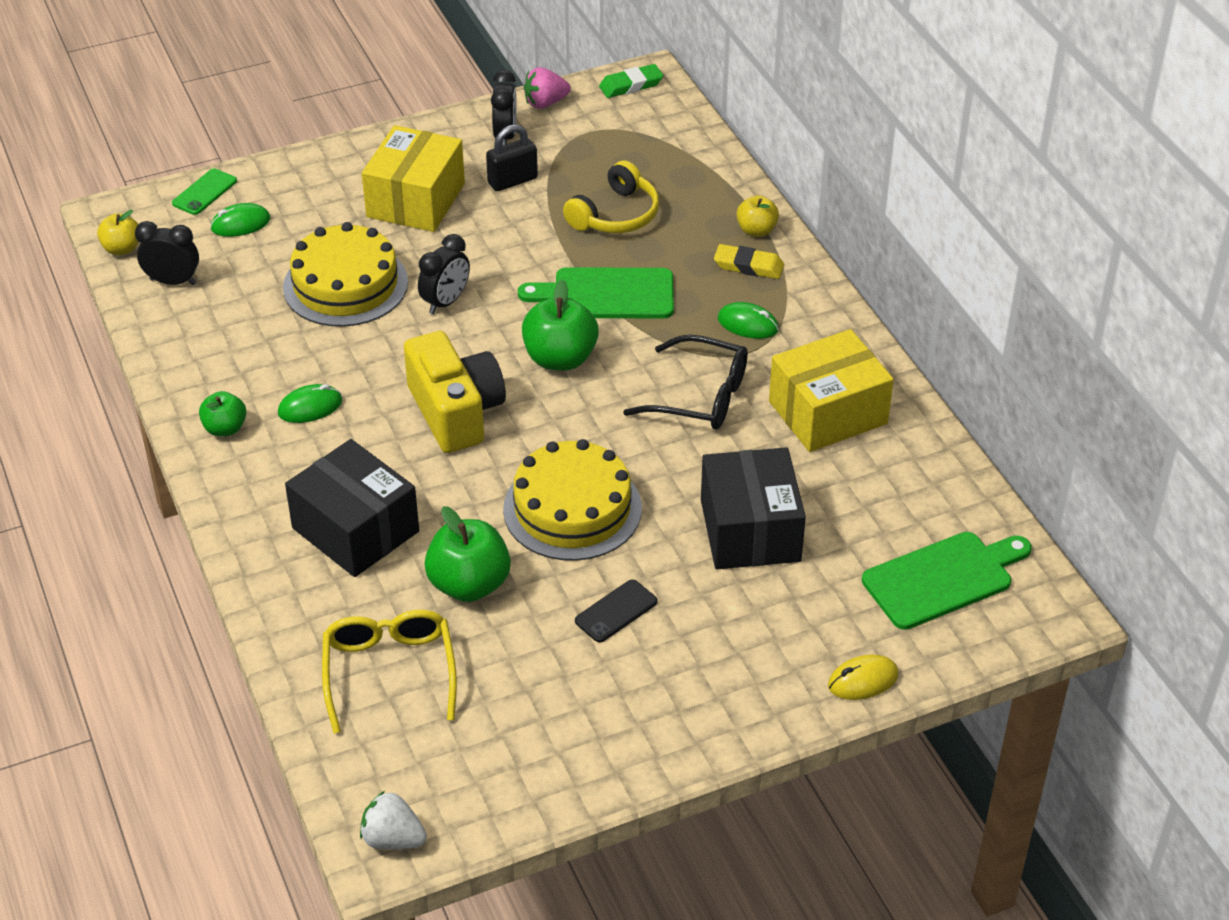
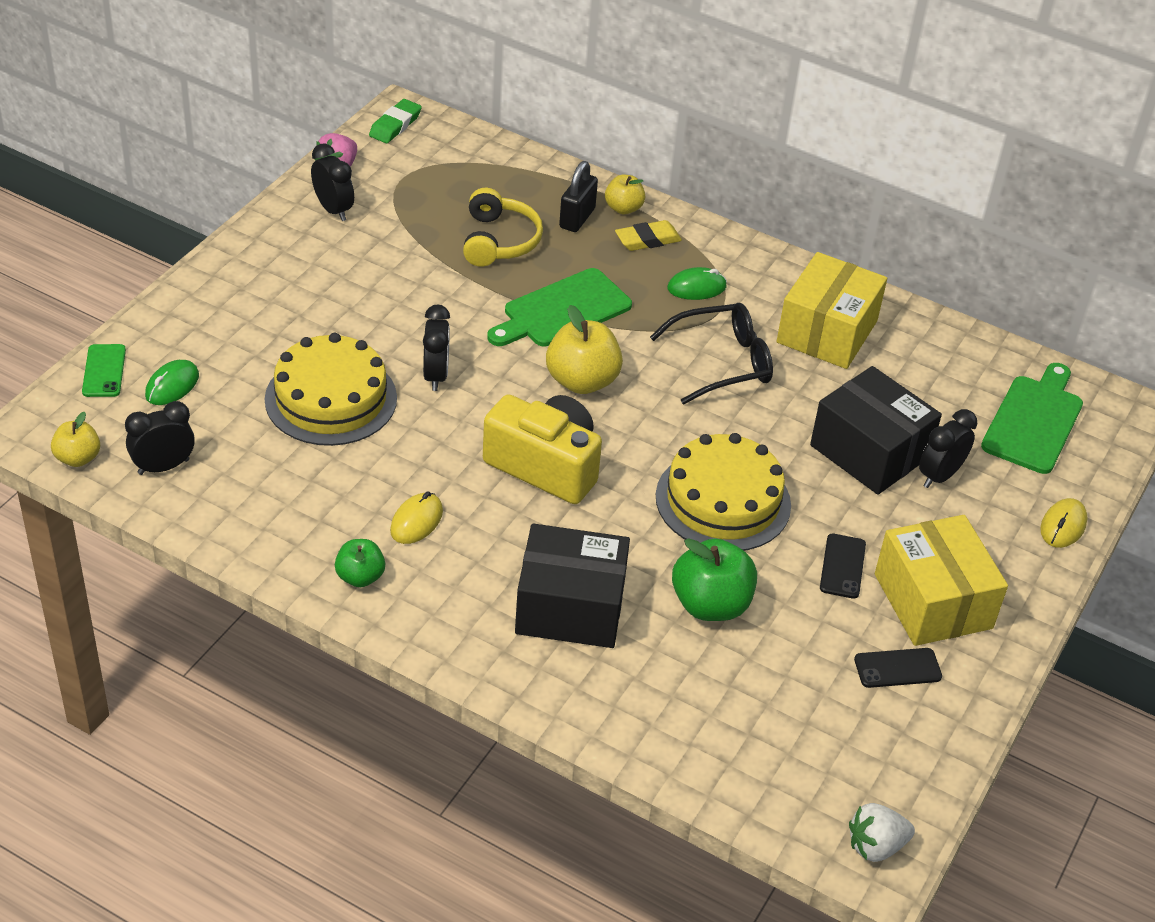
camera: 40 degrees left, 0 degrees up
(310, 407) = (416, 521): green mouse -> yellow mouse
(389, 672) = (726, 712): yellow glasses -> none
(415, 200) = (313, 297): yellow box -> yellow box (932, 601)
(512, 181) = (381, 246): black padlock -> black padlock (577, 218)
(560, 358) = (582, 381): green apple -> yellow apple
(570, 716) = (897, 668): none -> black phone
(792, 581) = (939, 476): none -> black clock

